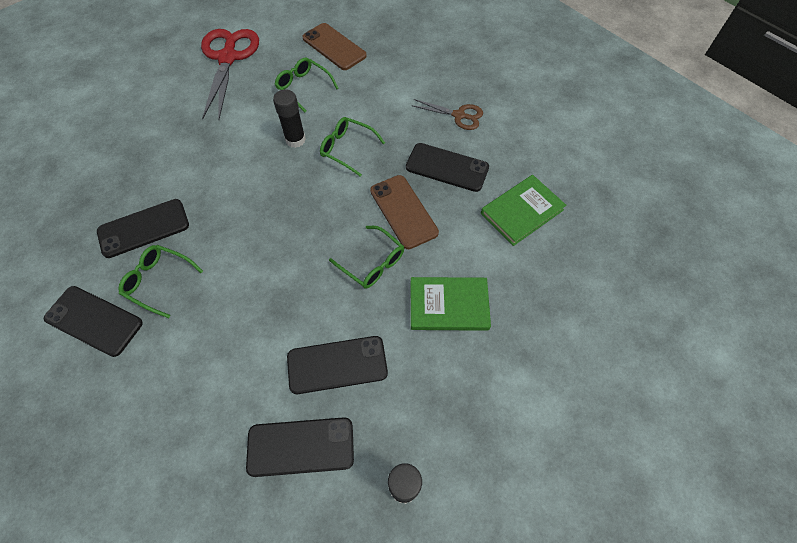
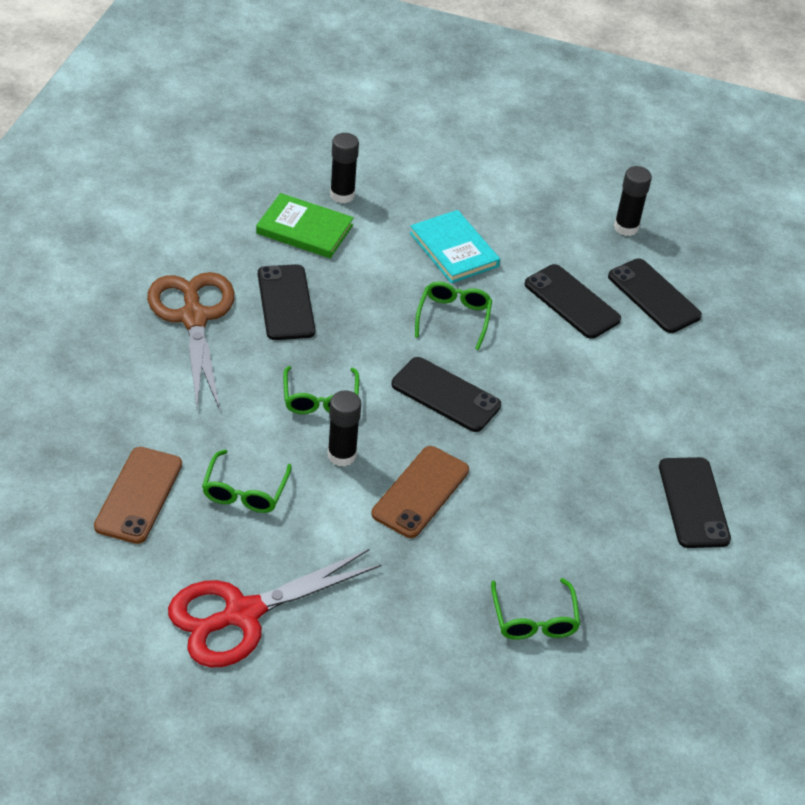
camera: 125 degrees left, 15 degrees down
(144, 228) = (570, 530): black phone -> black phone (445, 395)
(158, 281) = (613, 476): green glasses -> green glasses (534, 619)
(403, 211) = (373, 317): brown phone -> brown phone (420, 492)
(449, 305) = (454, 250): green book -> turquoise book
(459, 115) = (194, 318): brown scissors -> brown scissors, size x1.87
(555, 256) = (342, 195): none -> black glue stick

